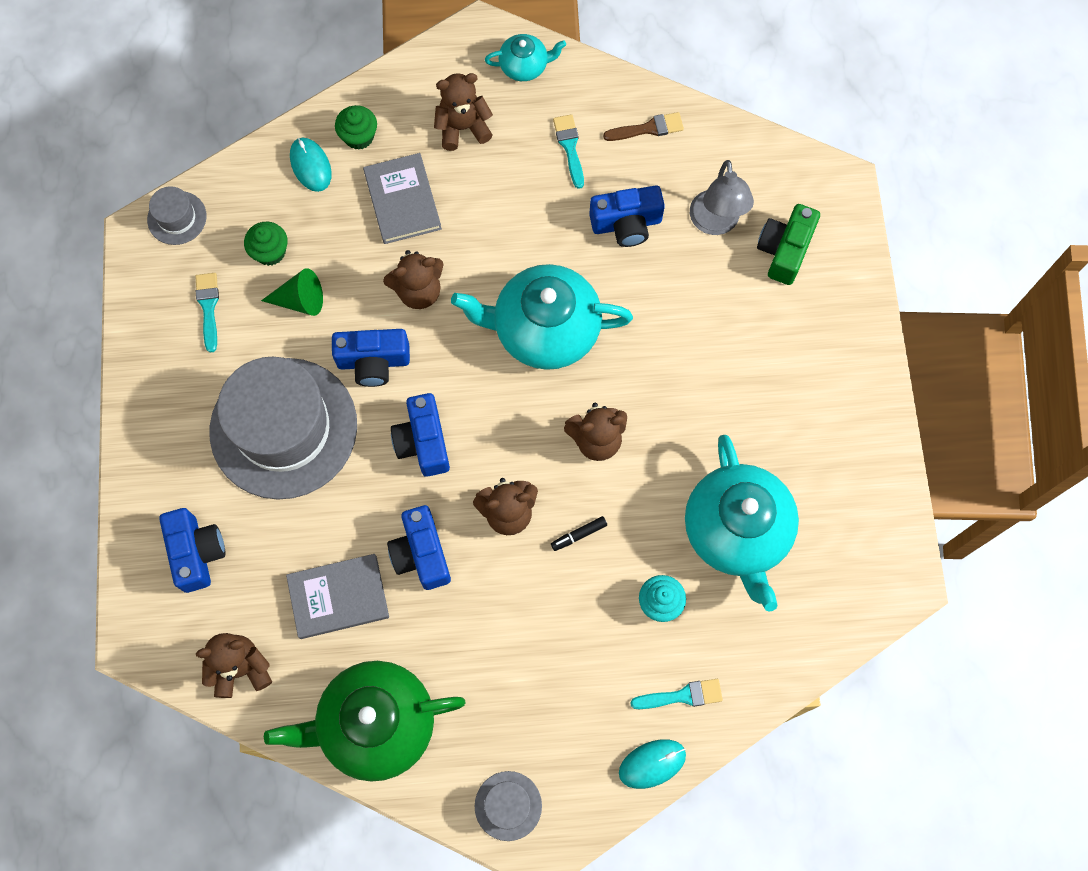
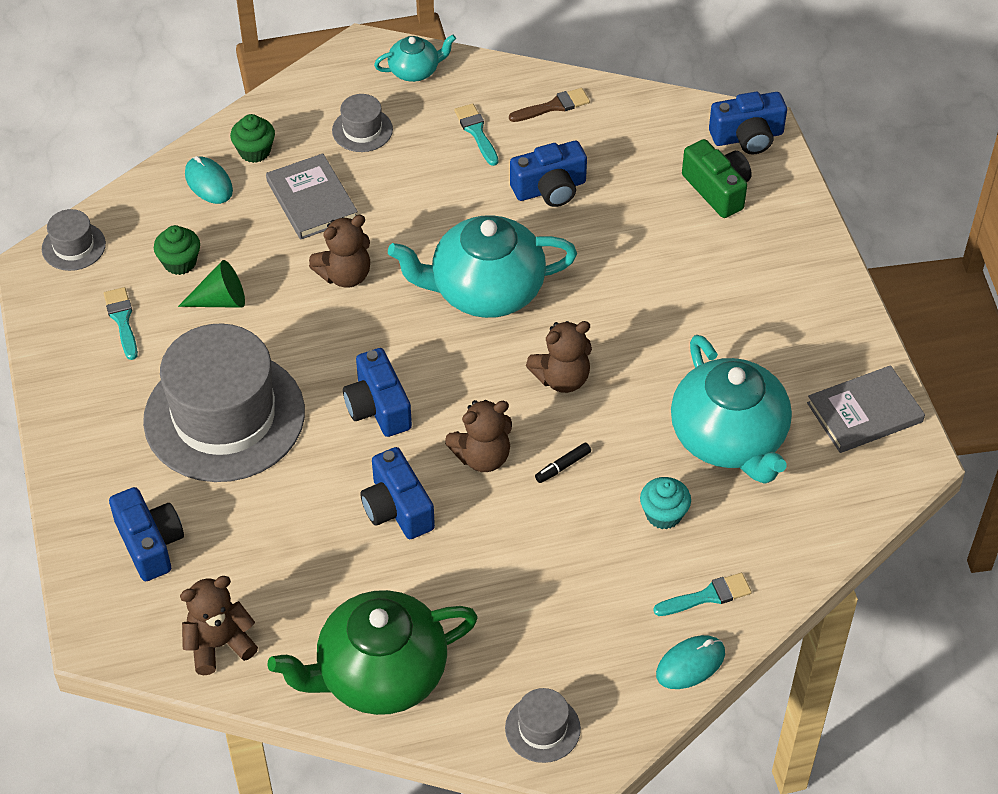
camera: 10 degrees left, 20 degrees down
(338, 597) = (315, 562): grey book -> grey book (864, 412)
(373, 362) = (310, 344): blue camera -> blue camera (747, 137)
(463, 128) = (362, 130): brown teddy bear -> grey hat
(715, 223) = (641, 176): grey lamp -> none
(784, 250) = (717, 190): green camera -> green camera turned 135 degrees clockwise

